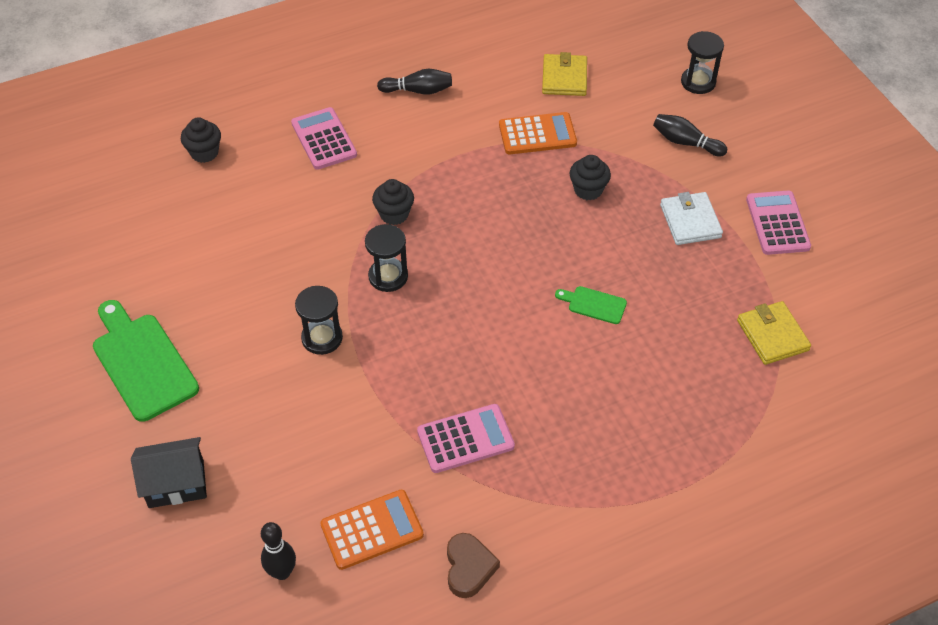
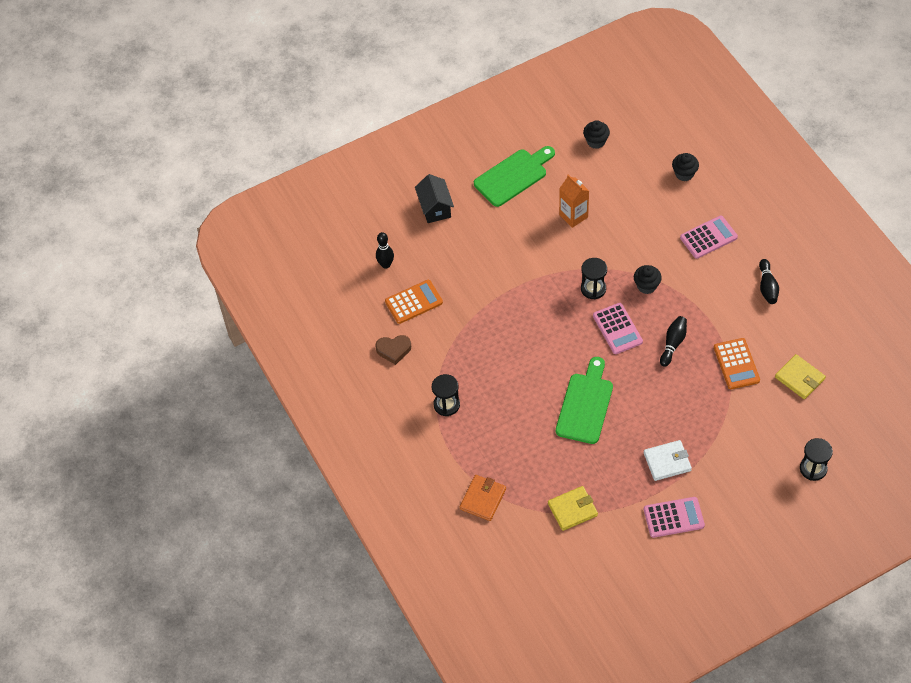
camera: 90 degrees right, 5 degrees up
(245, 289) = (573, 216): none -> orange carton
(322, 338) = (541, 260): black hourglass -> black hourglass (446, 405)
(372, 530) = (413, 302): orange calculator -> orange calculator turned 90 degrees counterclockwise
(465, 439) = (476, 341): pink calculator -> pink calculator (617, 329)
(564, 78) = (799, 378): yellow wallet -> yellow wallet turned 45 degrees clockwise
(588, 190) = (687, 398): black cupcake -> black cupcake (596, 141)
(594, 304) = (585, 405): green cutting board -> green cutting board, size x2.07
(685, 142) = (745, 459): black bowling pin -> black bowling pin (673, 343)
(761, 450) = (483, 499): none -> orange wallet

